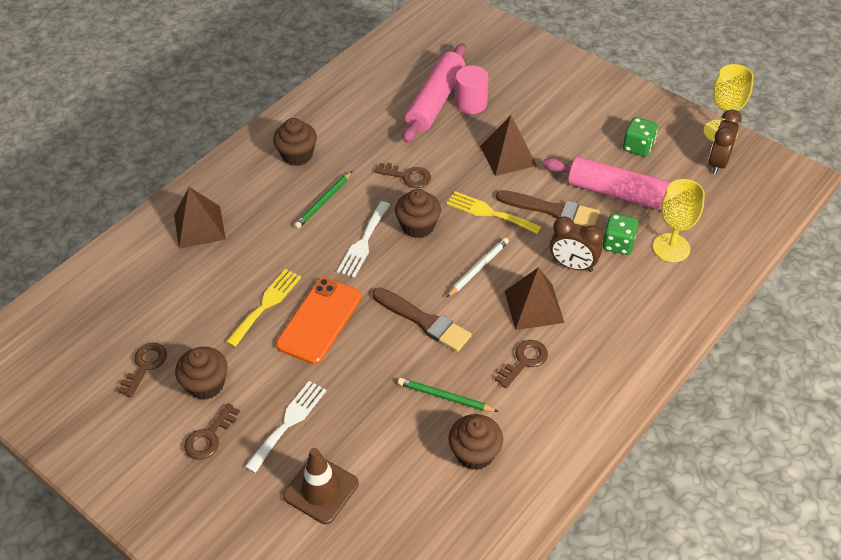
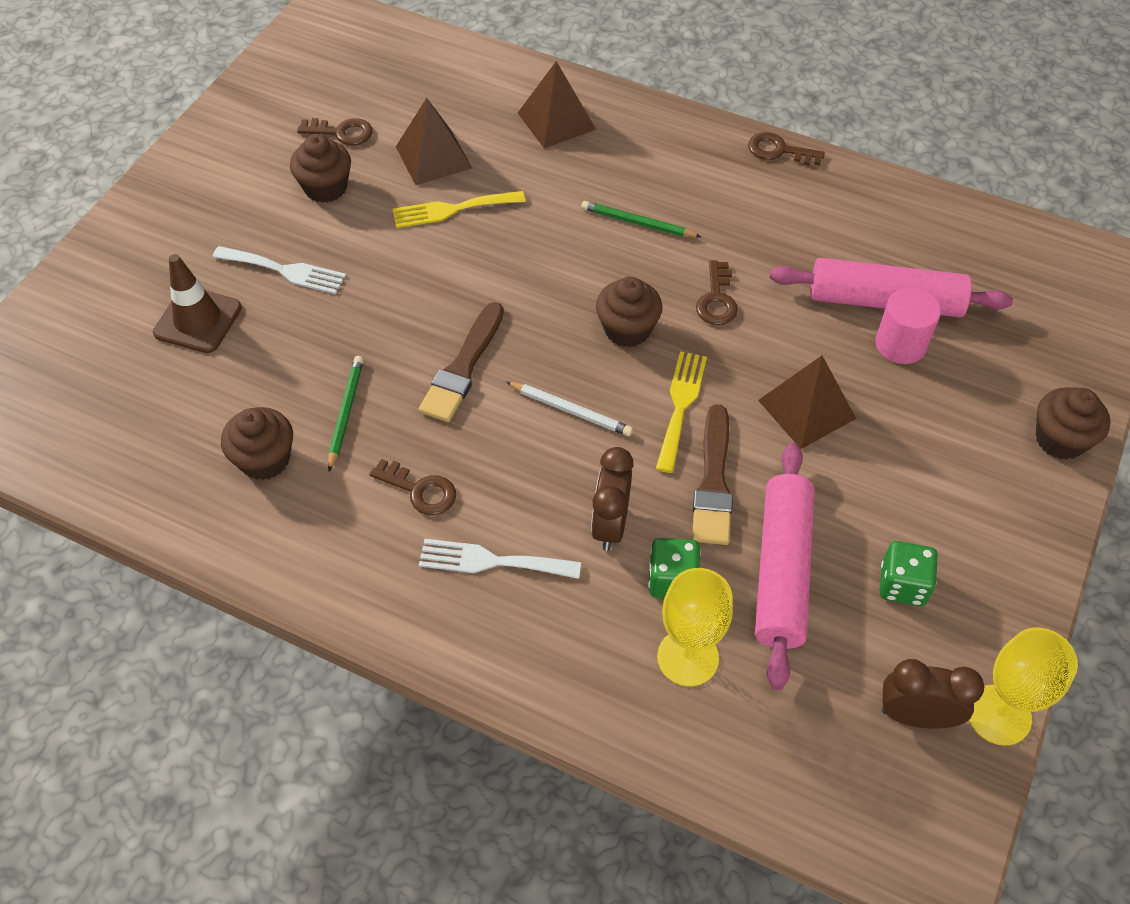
camera: 75 degrees right, 5 degrees up
(209, 437) = (256, 208): brown key -> brown key (779, 151)
(266, 304) = (452, 209): yellow fork -> yellow fork turned 150 degrees clockwise
(297, 155) = (711, 178): brown cupcake -> brown cupcake (1060, 439)
(319, 321) = (439, 264): orange phone -> none
(363, 242) = (579, 278): white fork -> white fork (491, 561)
(534, 306) = (518, 487): brown pyramid -> brown pyramid (433, 157)

